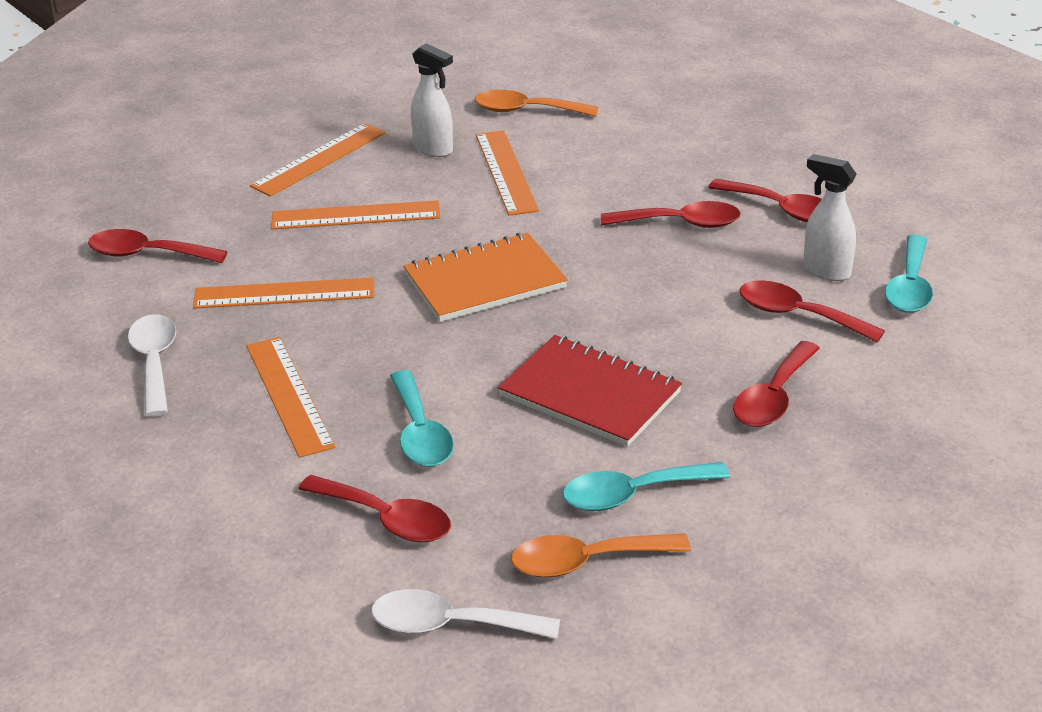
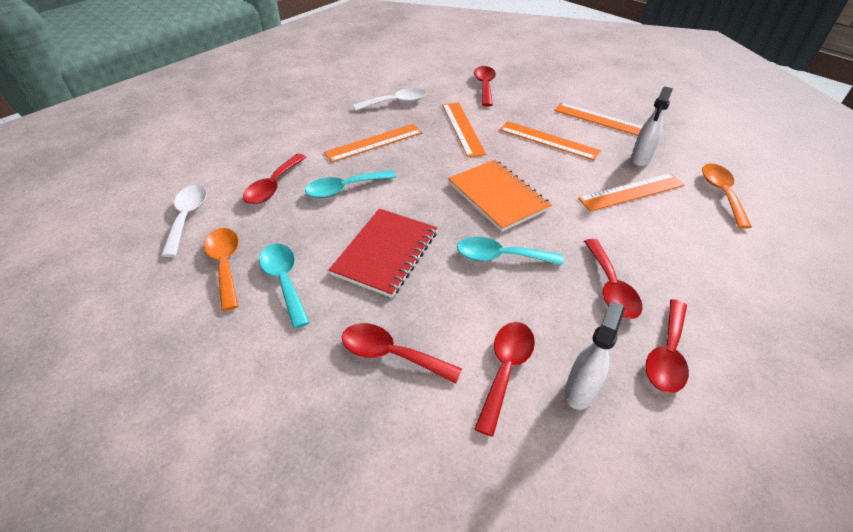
camera: 80 degrees right, 10 degrees up
(356, 215) = (548, 140): orange ruler -> orange ruler turned 45 degrees counterclockwise
(909, 286) = (579, 464): turquoise spoon -> turquoise spoon (500, 256)

